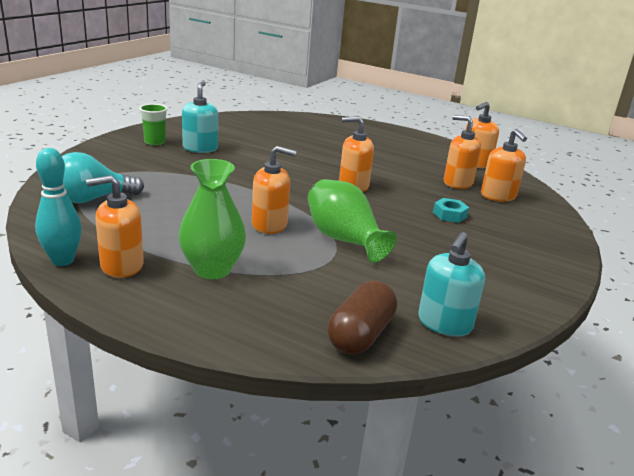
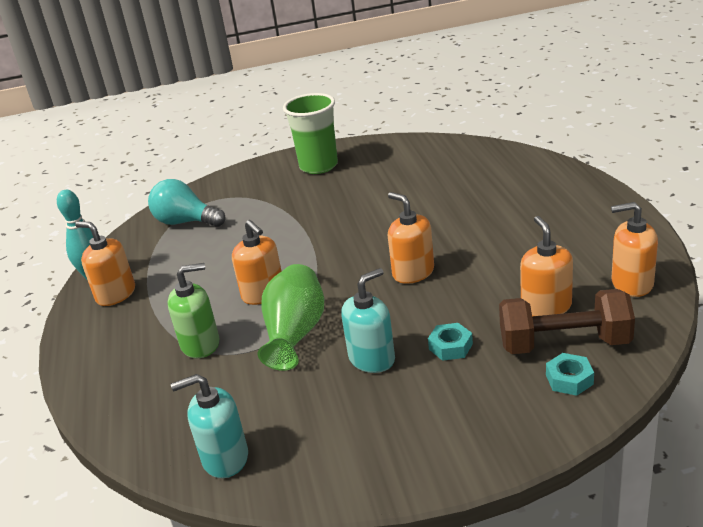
camera: 55 degrees right, 5 degrees up
(155, 142) = (318, 166): green cup -> green cup, size x1.79
(200, 148) = (345, 183): turquoise soap dispenser -> turquoise soap dispenser (372, 358)
(212, 269) = (158, 322): green vase -> none
(283, 270) = (200, 344): none -> green soap dispenser
(360, 335) = (153, 431): brown capsule -> none
(498, 196) = (564, 344): orange soap dispenser -> brown dumbbell
(530, 210) = (569, 379): none -> turquoise nut

